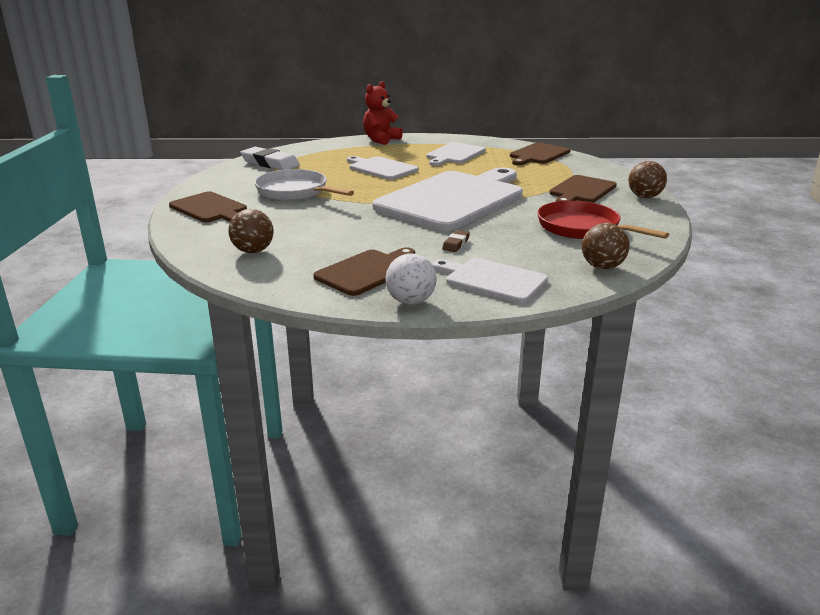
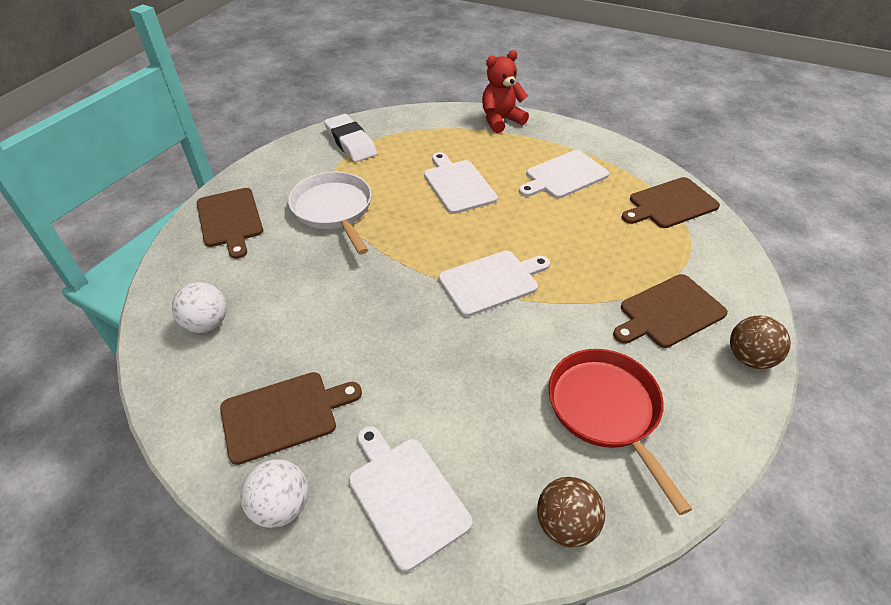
camera: 25 degrees right, 20 degrees up
(253, 251) = (207, 323): brown ball -> white ball
(453, 199) = (492, 281): white cutting board -> white cutting board, size x0.50
(456, 244) = (423, 389): brown eraser -> none

